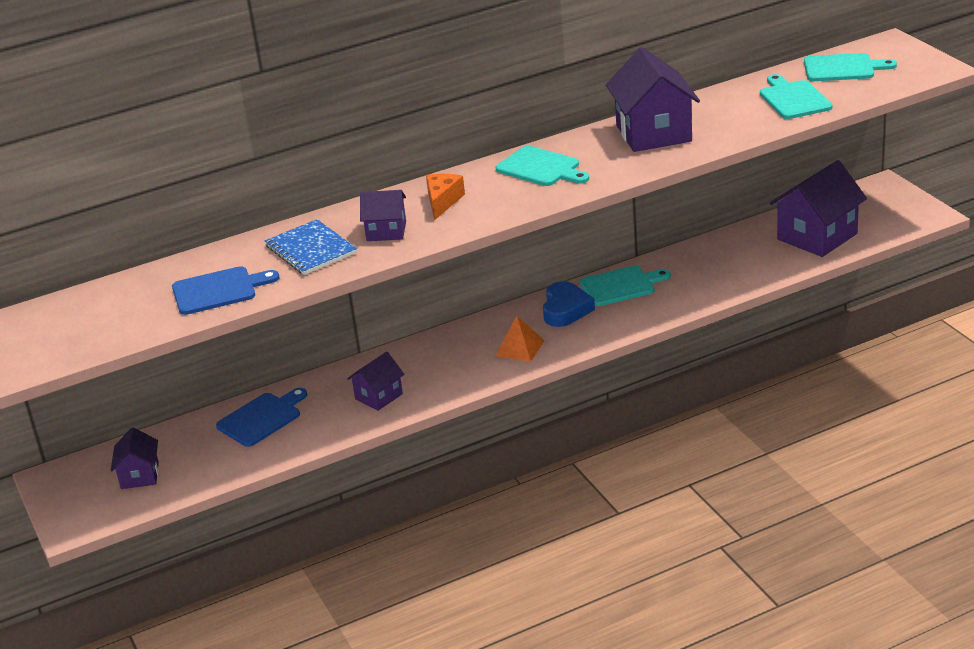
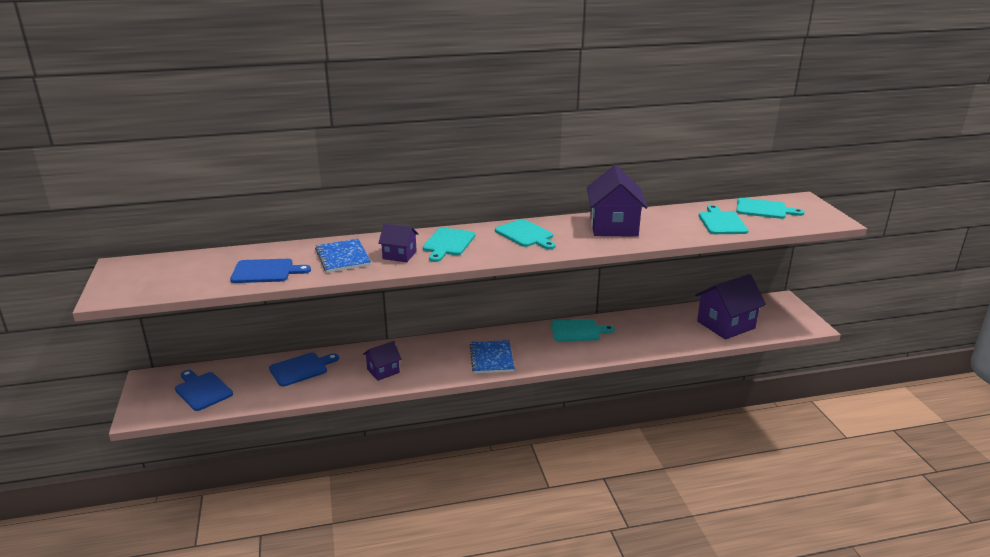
camera: 10 degrees right, 5 degrees down
(140, 475) = (202, 390): purple house -> blue cutting board
(442, 202) = (448, 243): orange cheese -> turquoise cutting board
(519, 348) = (492, 358): orange pyramid -> blue notebook
(565, 309) = (534, 339): blue heart -> none

